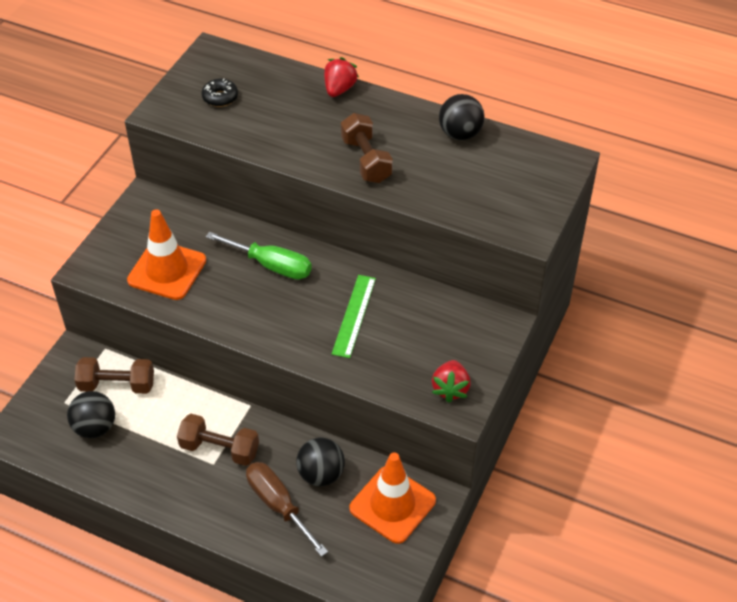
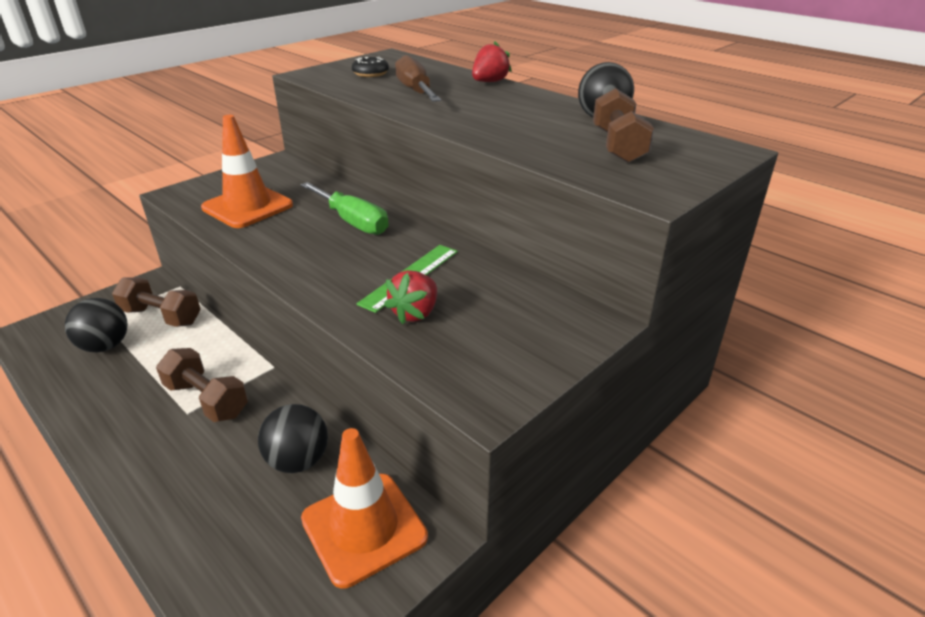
camera: 20 degrees right, 15 degrees down
(278, 505) = (220, 481): brown screwdriver -> brown screwdriver (415, 91)
(366, 160) = (482, 119): brown dumbbell -> brown dumbbell (618, 146)
(450, 389) = (486, 375): red strawberry -> red strawberry (415, 313)

